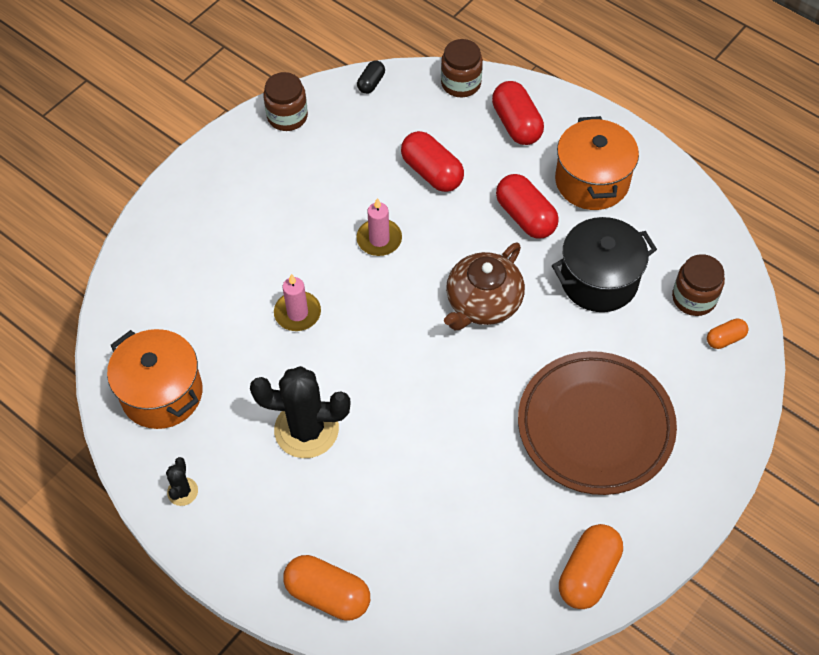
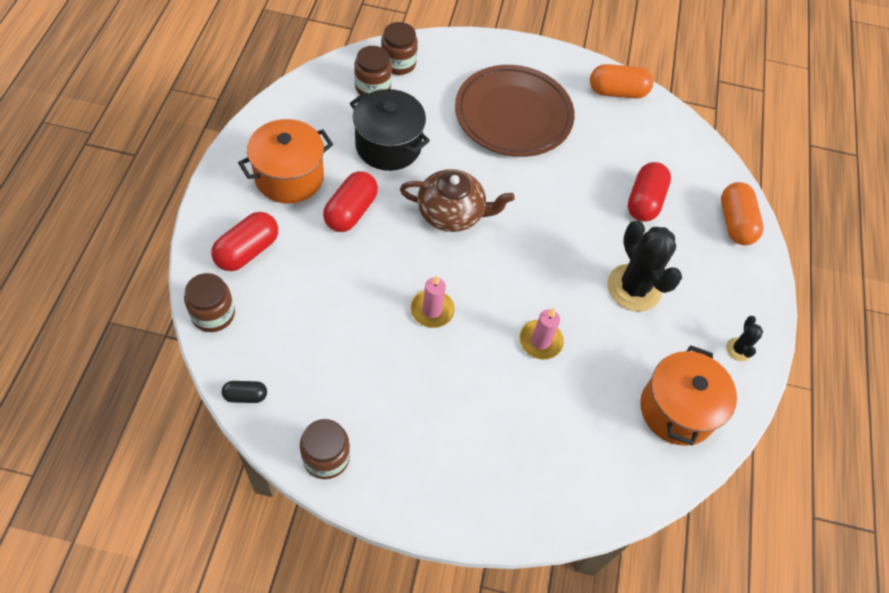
camera: 125 degrees left, 0 degrees up
(182, 491) = (738, 349): black cactus -> black cactus turned 60 degrees counterclockwise
(432, 172) = (337, 297): red capsule -> red capsule (644, 201)
(725, 339) = (398, 63): orange capsule -> brown jar

